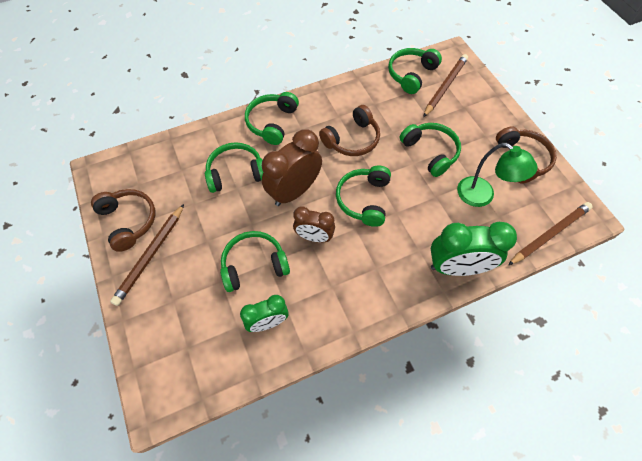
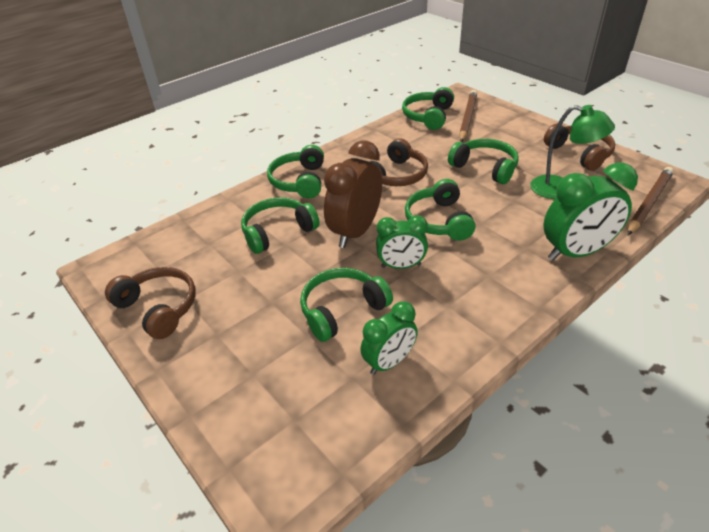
camera: 15 degrees left, 20 degrees down
(150, 255) = (202, 335): brown pencil -> none
(314, 237) = (401, 266): brown clock -> green clock

